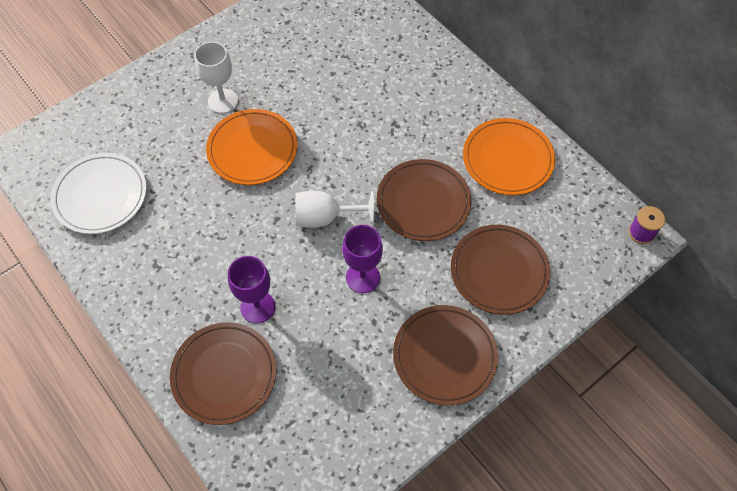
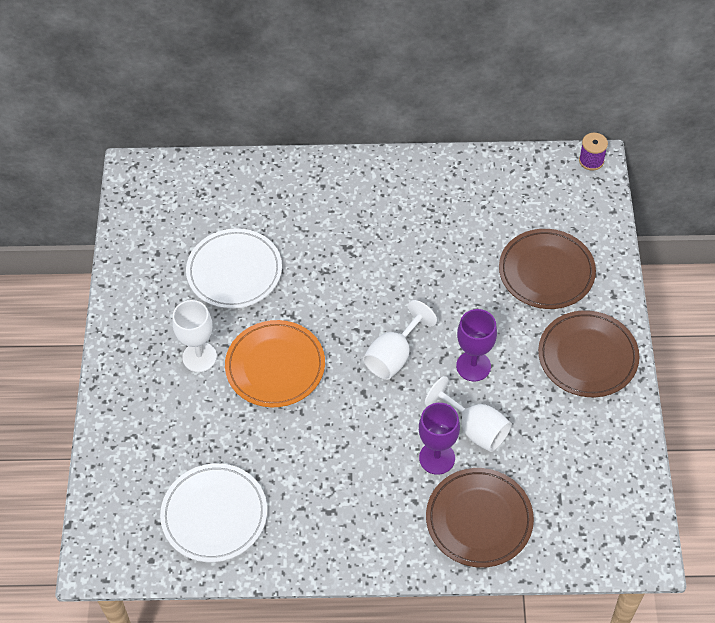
camera: 50 degrees left, 5 degrees down
(306, 316) = (475, 428): none -> white goblet
(311, 73) = (234, 271): none -> white plate
(423, 202) = (441, 279): brown plate -> none
(507, 159) = (452, 196): orange plate -> none

